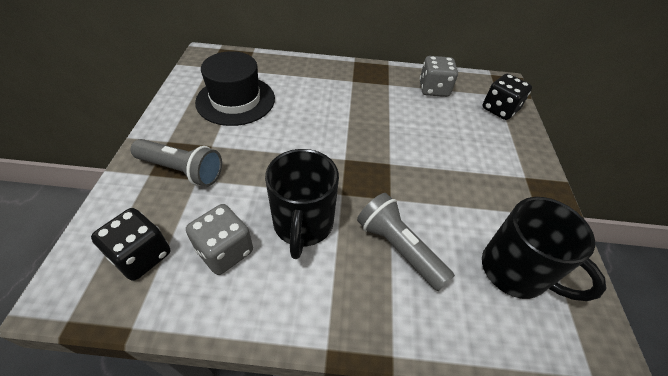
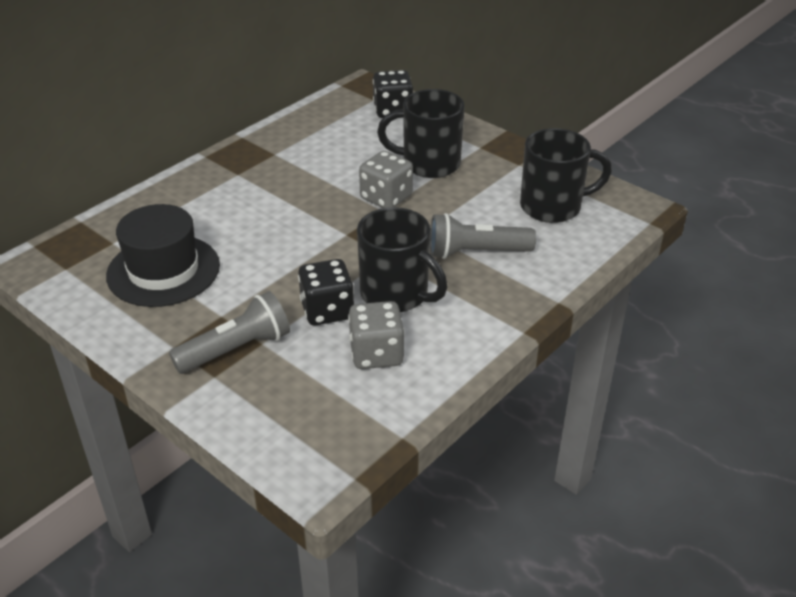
camera: 50 degrees left, 10 degrees down
(142, 256) = (326, 410): black dice -> black dice (327, 310)
(433, 89) = (318, 131): grey dice -> grey dice (386, 198)
(468, 159) = (429, 164): none -> black mug

